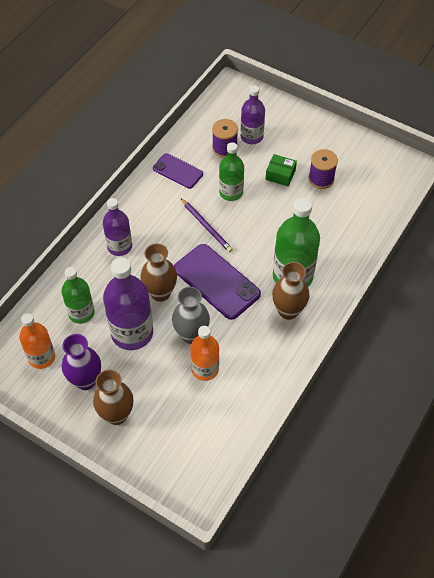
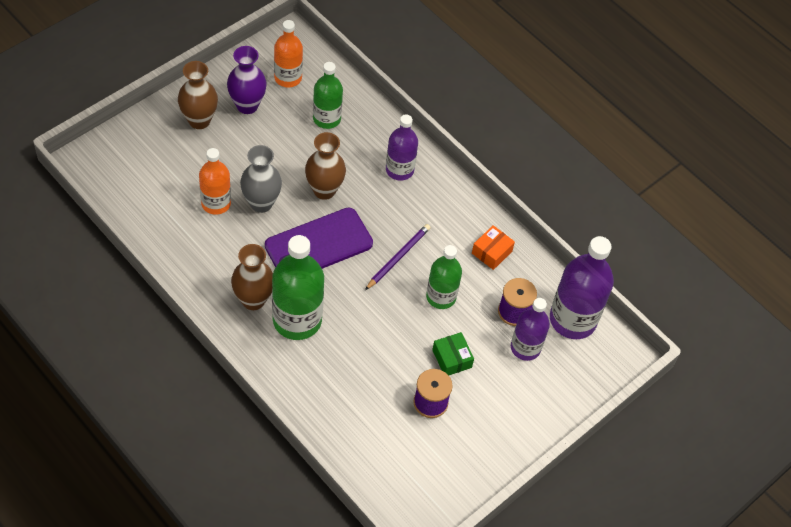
camera: 100 degrees right, 0 degrees up
(132, 333) = (285, 154): purple bottle -> purple bottle (572, 319)
(178, 171) = (491, 252): purple phone -> orange box
(206, 226) = (398, 257): purple pencil -> purple pencil turned 150 degrees clockwise
(280, 175) = (452, 359): green box -> green box turned 60 degrees counterclockwise

